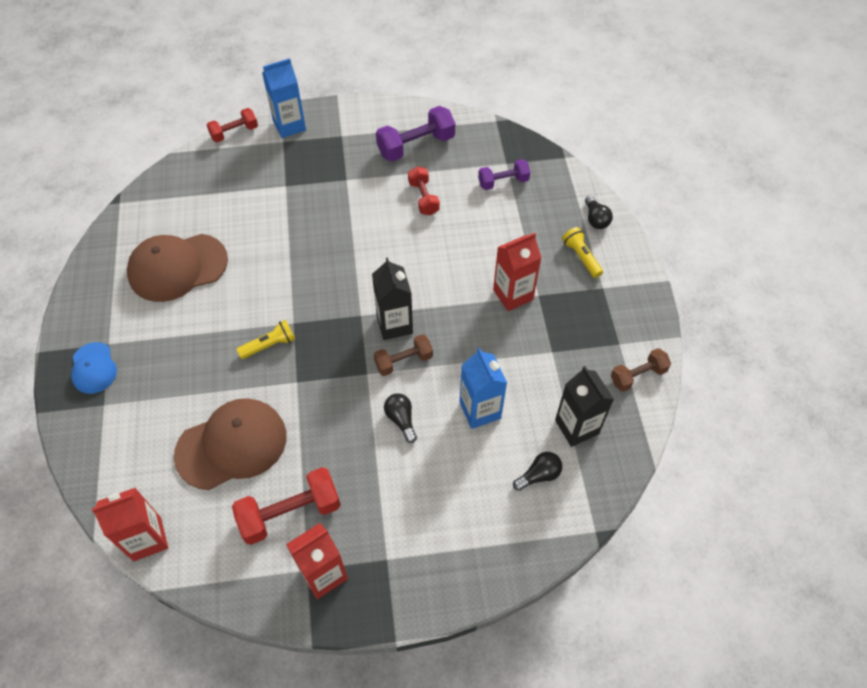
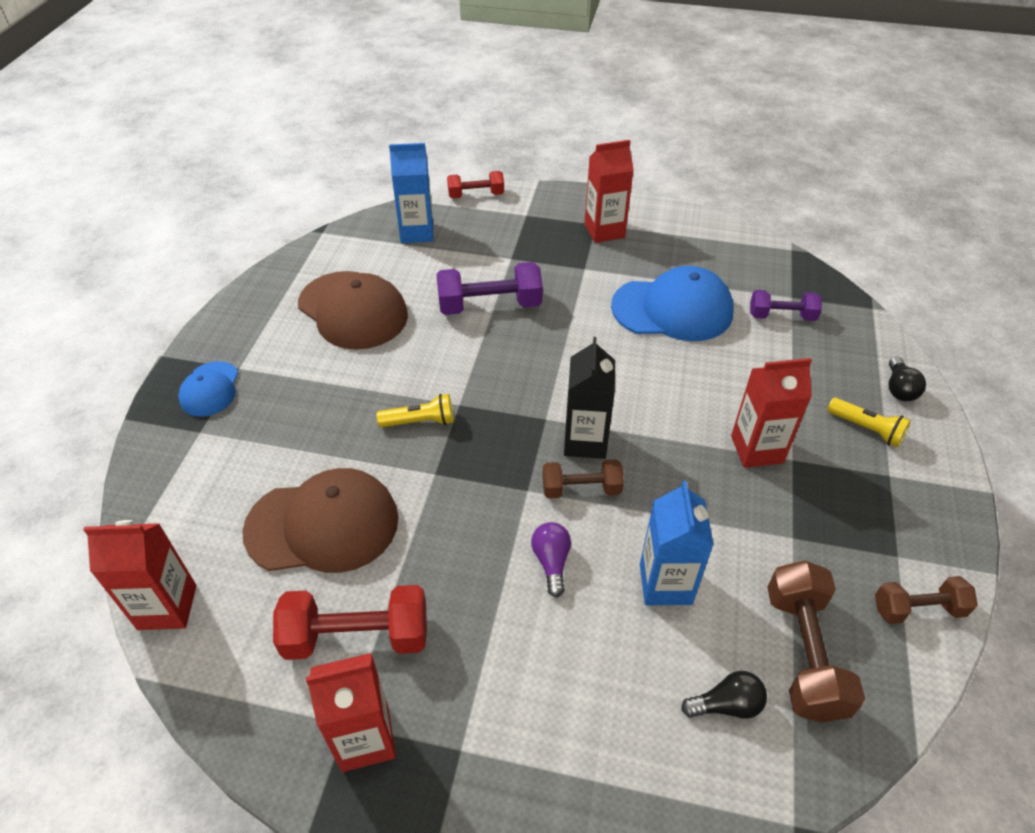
camera: 20 degrees right, 10 degrees down
(177, 267) = (353, 310): brown cap -> brown cap turned 135 degrees counterclockwise
(289, 126) = (540, 202): blue carton -> blue carton (417, 232)
(350, 140) = (604, 231): none -> red carton
(401, 419) = (551, 562): black light bulb -> purple light bulb
(416, 145) = (682, 253): purple dumbbell -> purple dumbbell (490, 305)
(423, 198) = (672, 309): red dumbbell -> blue cap
(576, 427) = (803, 653): black carton -> brown dumbbell
(581, 257) = (866, 429): yellow flashlight -> yellow flashlight turned 135 degrees clockwise

